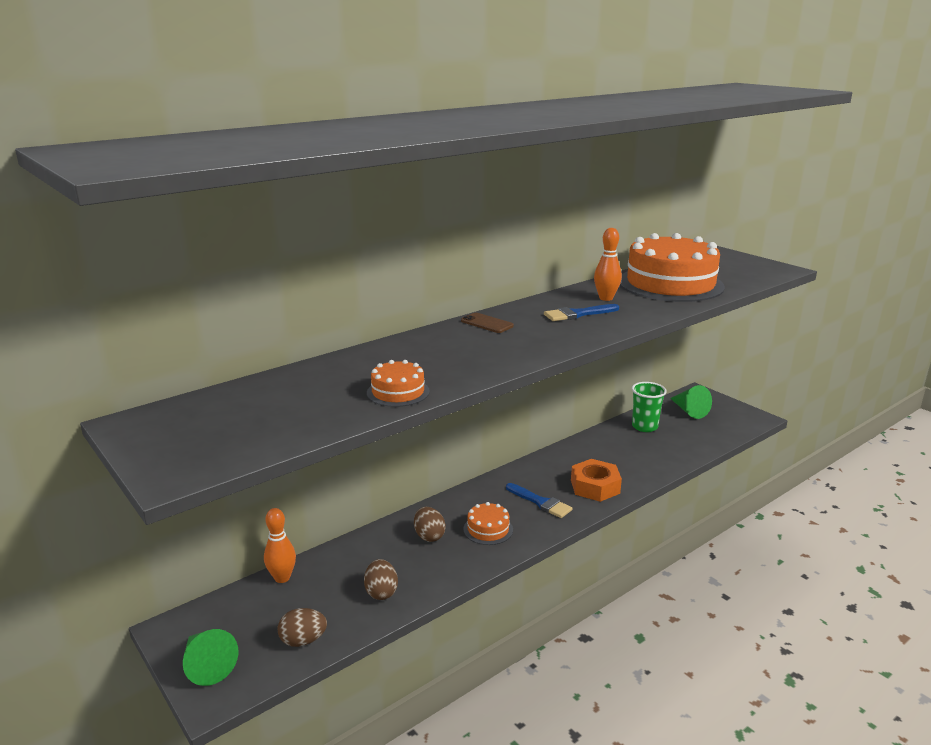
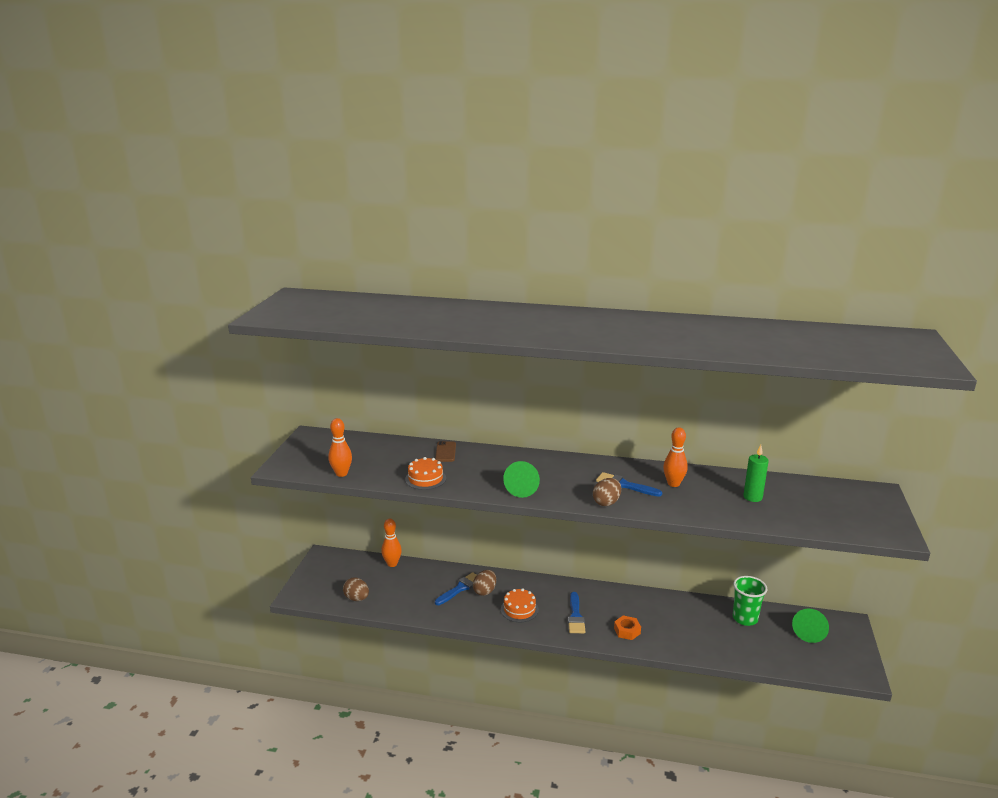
camera: 50 degrees right, 0 degrees up
(207, 665) = (313, 581): green cone -> green cone (523, 487)
(283, 437) = (341, 474): none -> orange bowling pin
(381, 592) = (418, 602): brown egg -> brown egg (606, 502)
(401, 550) = (460, 588): none -> blue brush
(487, 323) = (556, 463): brown phone -> brown phone (445, 452)
(595, 486) = (627, 631): orange nut -> orange nut, size x0.60
(670, 284) = (752, 497): orange cake -> green candle

